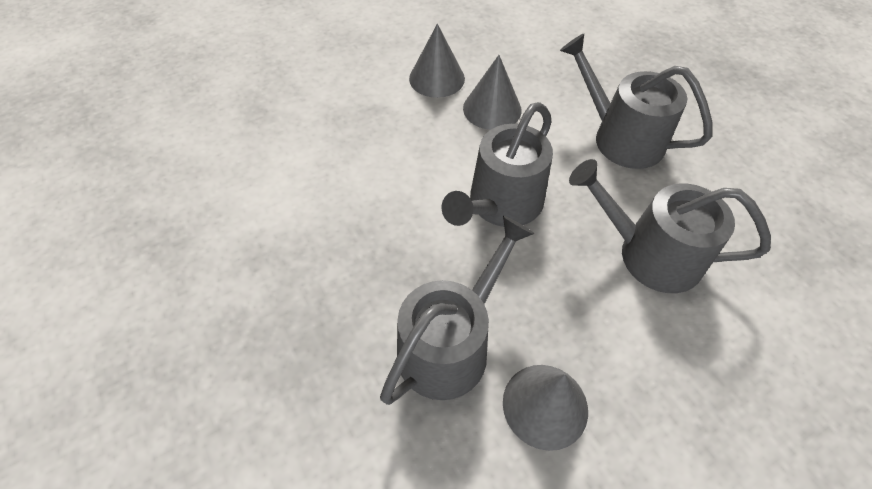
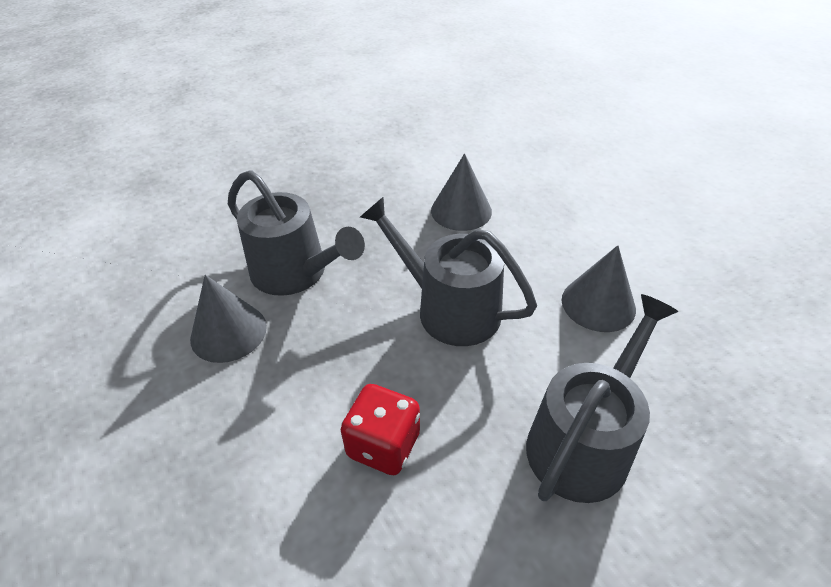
camera: 90 degrees right, 10 degrees down
(437, 78) = (635, 256): grey cone -> grey cone (461, 211)
(650, 254) = (383, 445): grey watering can -> red dice

